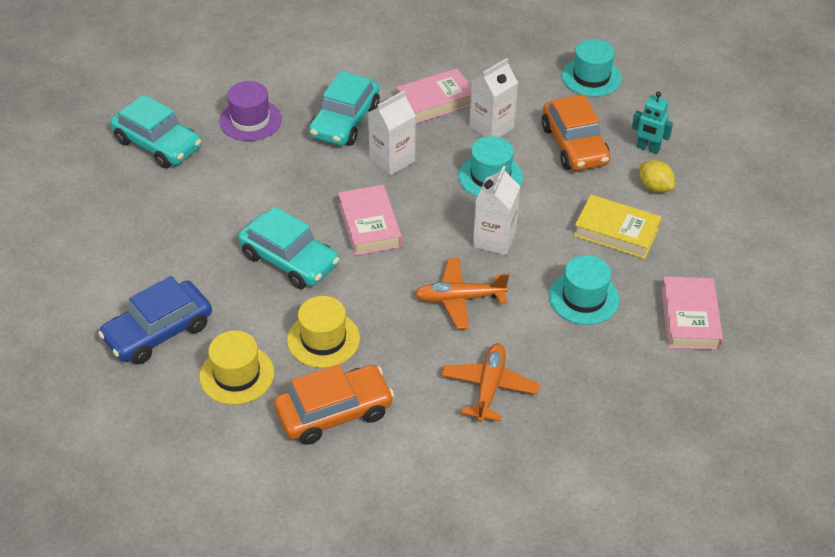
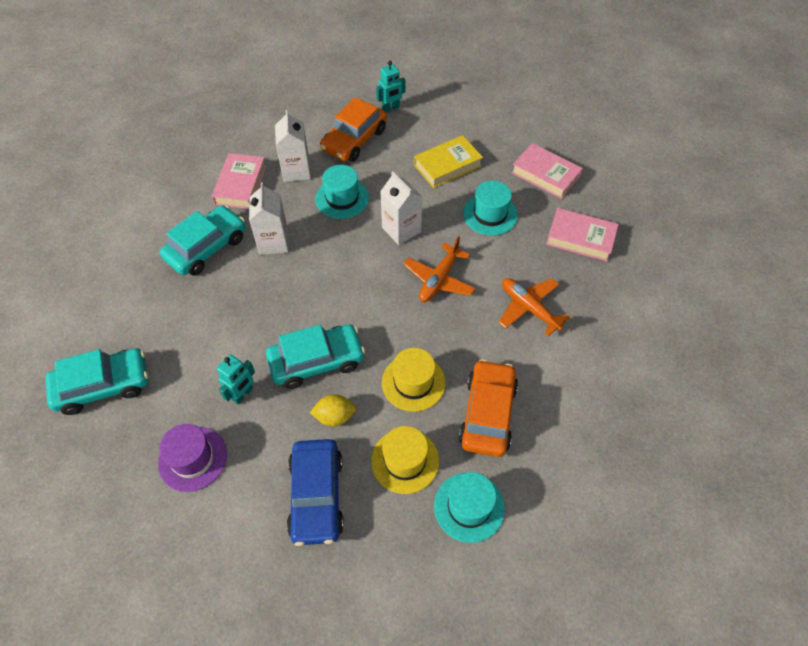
camera: 55 degrees left, 10 degrees up
(217, 231) = (243, 394): none -> turquoise robot
(250, 120) = (143, 306): purple hat -> purple hat (192, 458)
(345, 121) = (206, 248): turquoise car -> turquoise car turned 105 degrees counterclockwise
(369, 225) = (325, 292): pink book -> pink book (580, 238)
(574, 145) = (354, 140): orange car -> orange car turned 105 degrees clockwise
(591, 77) = (301, 96): turquoise hat -> turquoise hat (469, 507)
(654, 187) = (426, 126): yellow lemon -> yellow lemon (334, 416)

